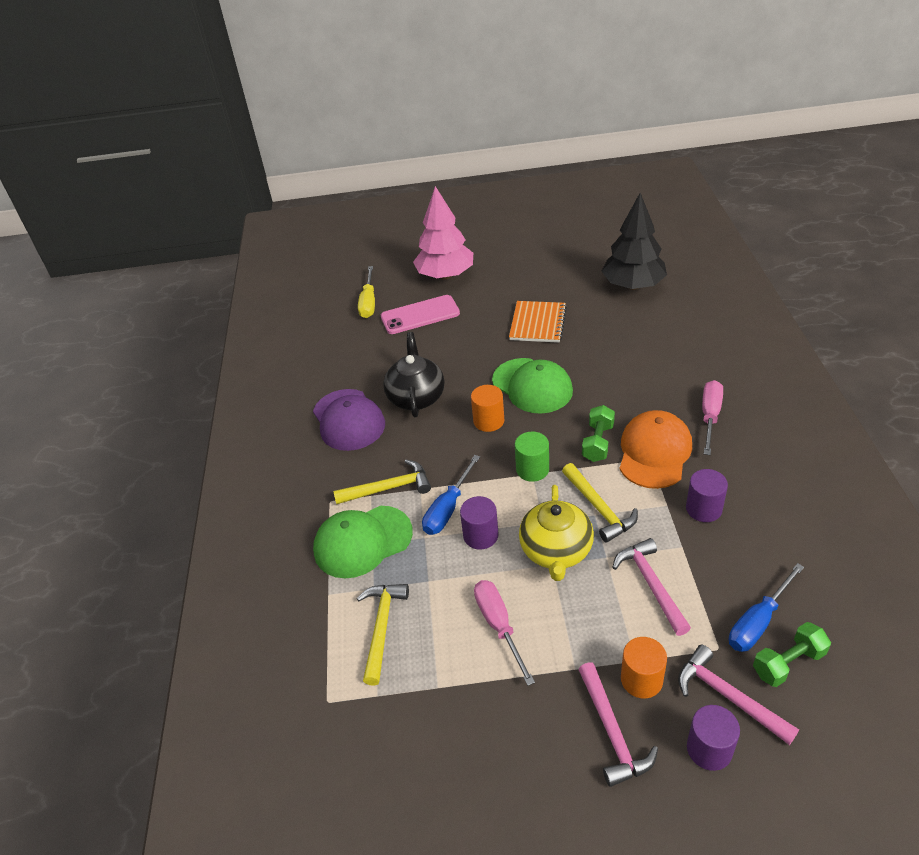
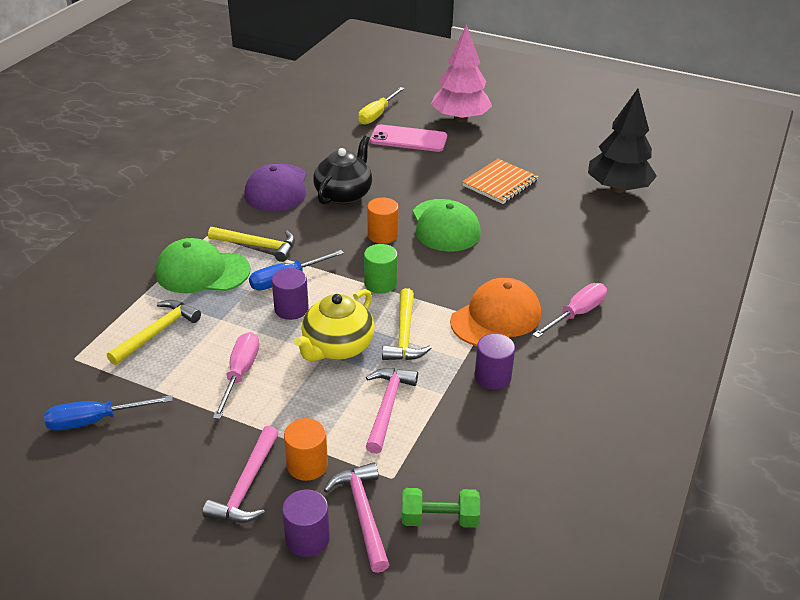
camera: 25 degrees right, 5 degrees down
(598, 442) = (455, 289): green dumbbell -> none
(758, 622) = (447, 478): blue screwdriver -> blue screwdriver (95, 420)

